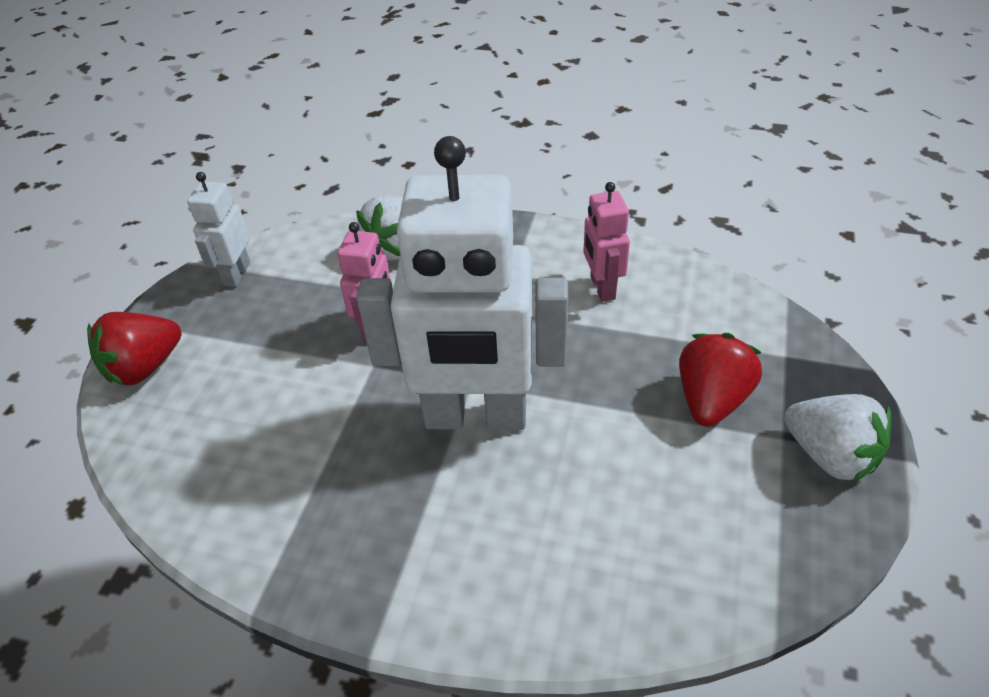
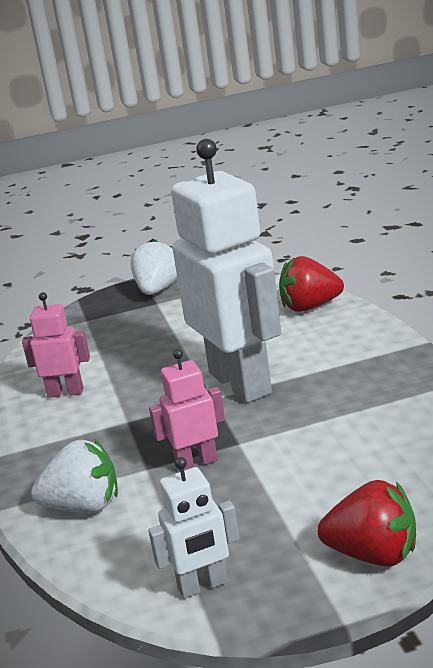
camera: 120 degrees left, 20 degrees down
(602, 288) = (65, 392): pink robot -> pink robot turned 135 degrees counterclockwise
(711, 400) = (146, 325): red strawberry -> red strawberry (310, 307)

